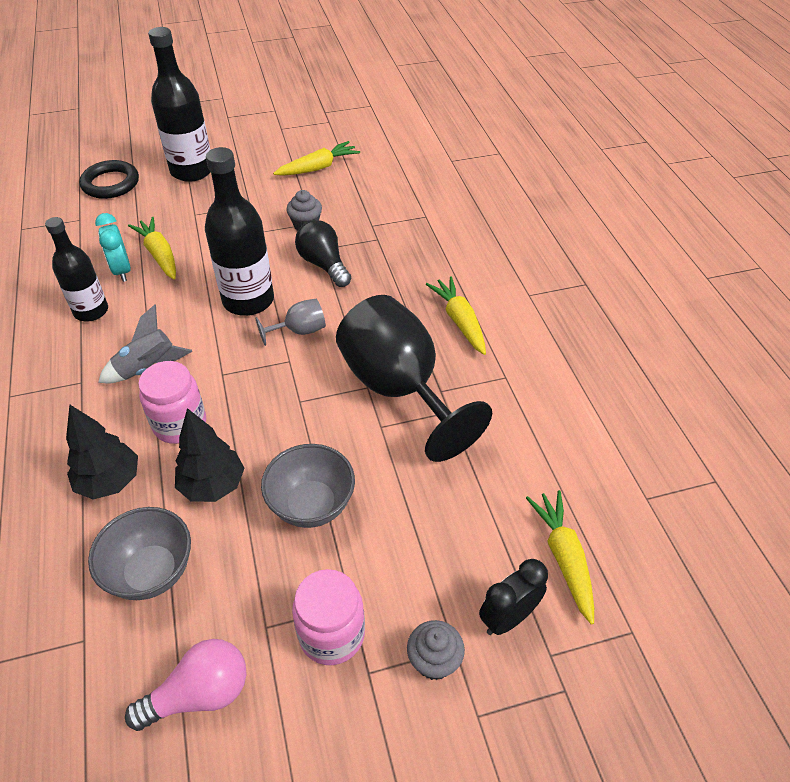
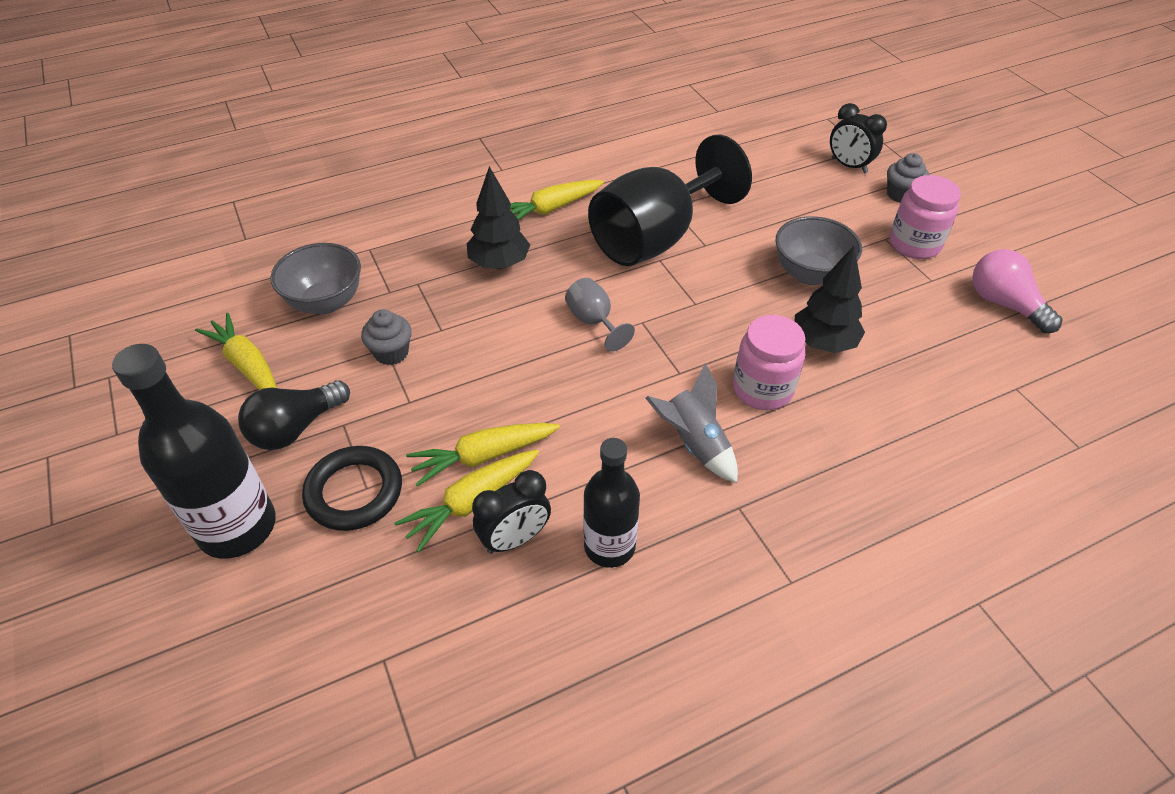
camera: 100 degrees left, 0 degrees up
(110, 183) = (268, 649): black ring -> black ring (354, 492)
(110, 482) = (859, 425): black tree -> black tree (499, 264)
(122, 271) = (515, 539): turquoise clock -> black clock
(151, 572) = (931, 361): grey bowl -> grey bowl (326, 302)
(248, 300) = (552, 378): black bottle -> none
(324, 264) = (473, 322): black light bulb -> black light bulb (295, 428)
(563, 557) = (787, 144): yellow carrot -> yellow carrot (483, 456)

